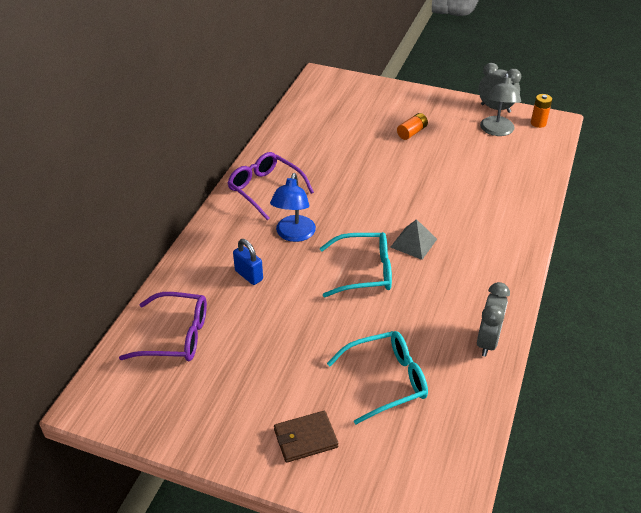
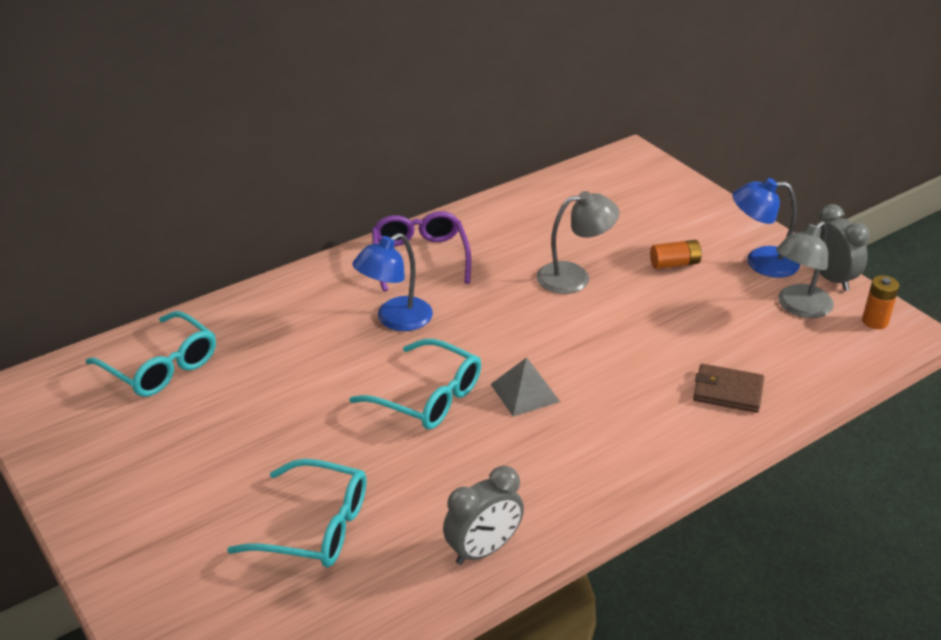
camera: 35 degrees right, 5 degrees down
(177, 336) = (161, 367): purple glasses -> turquoise glasses
(249, 275) = (299, 340): blue padlock -> none
(305, 438) = (165, 537): brown wallet -> brown wallet (727, 391)
(367, 163) = (574, 277): none -> grey lamp
(453, 113) = (761, 262): none -> blue lamp

